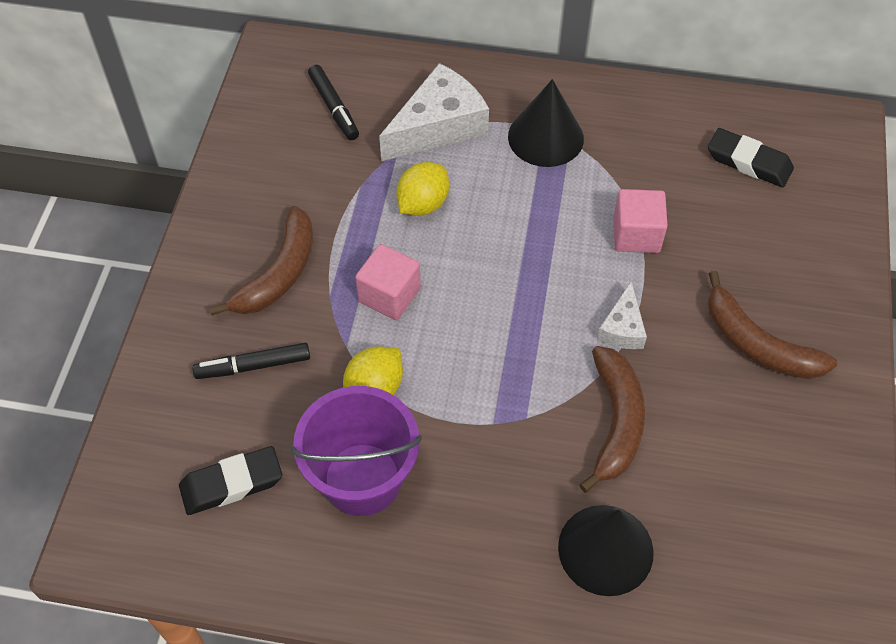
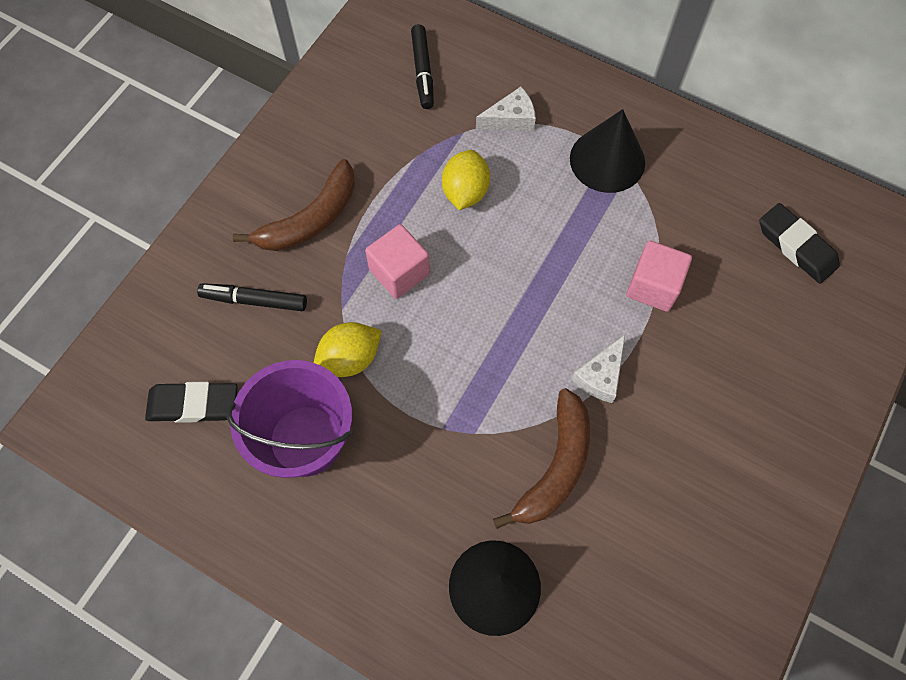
camera: 20 degrees right, 10 degrees up
(423, 204) = (465, 192): yellow lemon -> yellow lemon turned 45 degrees counterclockwise
(438, 126) = (511, 119): white cheese -> white cheese, size x0.53
(757, 344) = (724, 436): brown banana -> none

